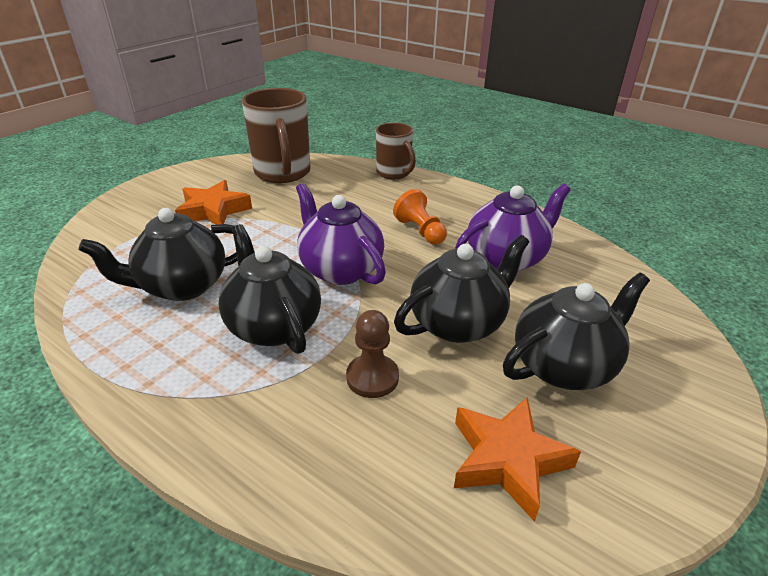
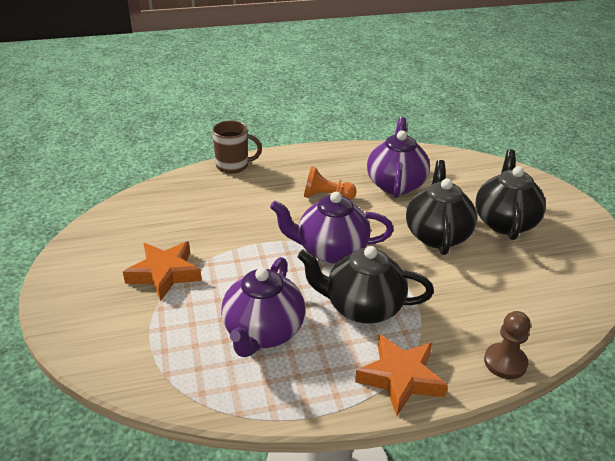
camera: 50 degrees left, 0 degrees up
(182, 286) = (263, 332): black teapot -> purple teapot
(283, 173) = (152, 213): brown mug -> none
(372, 377) = (453, 290): brown pawn -> brown pawn (505, 362)
(507, 460) = (551, 277): orange star -> orange star (400, 378)

